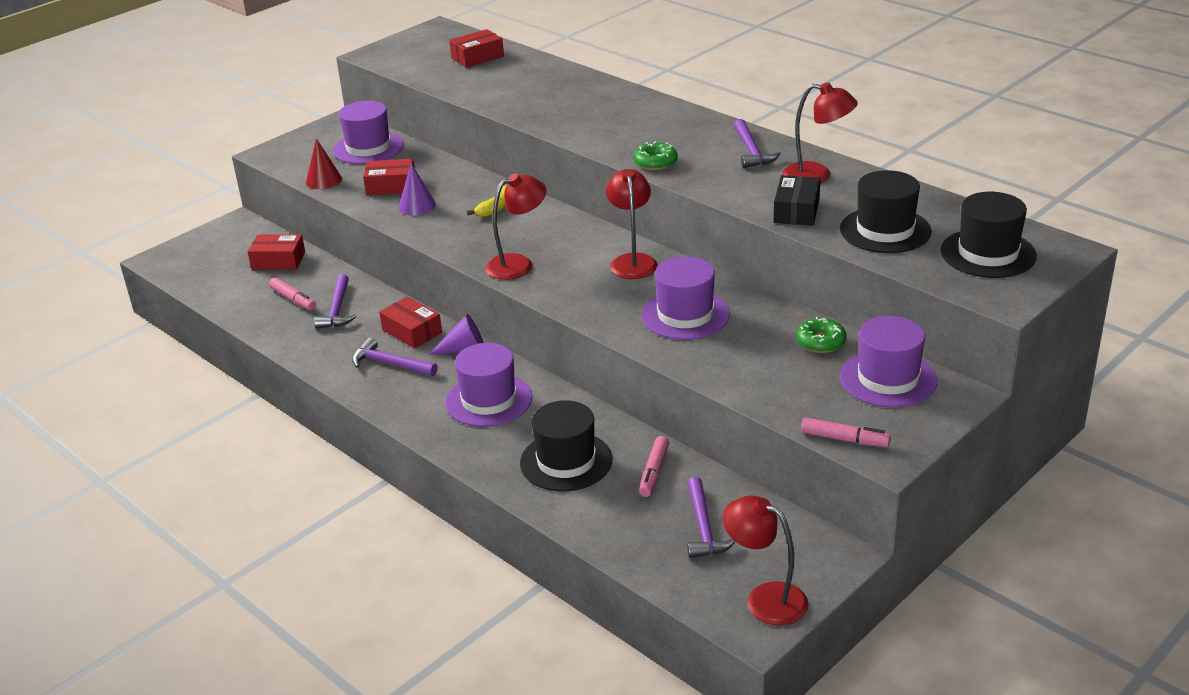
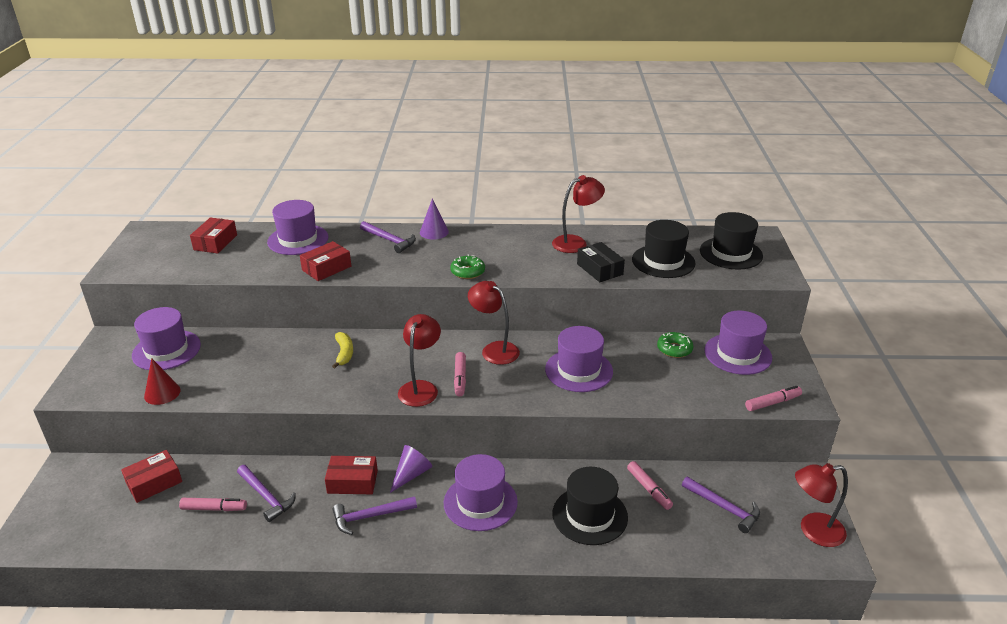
camera: 45 degrees left, 0 degrees up
(391, 186) = (232, 372): red box -> red box (326, 268)
(417, 206) = (277, 379): purple cone -> purple cone (434, 232)
(548, 78) = (298, 240): none -> purple hat
(564, 271) = (460, 378): none -> pink marker
(751, 151) = (515, 242): purple hammer -> purple hammer (390, 240)

